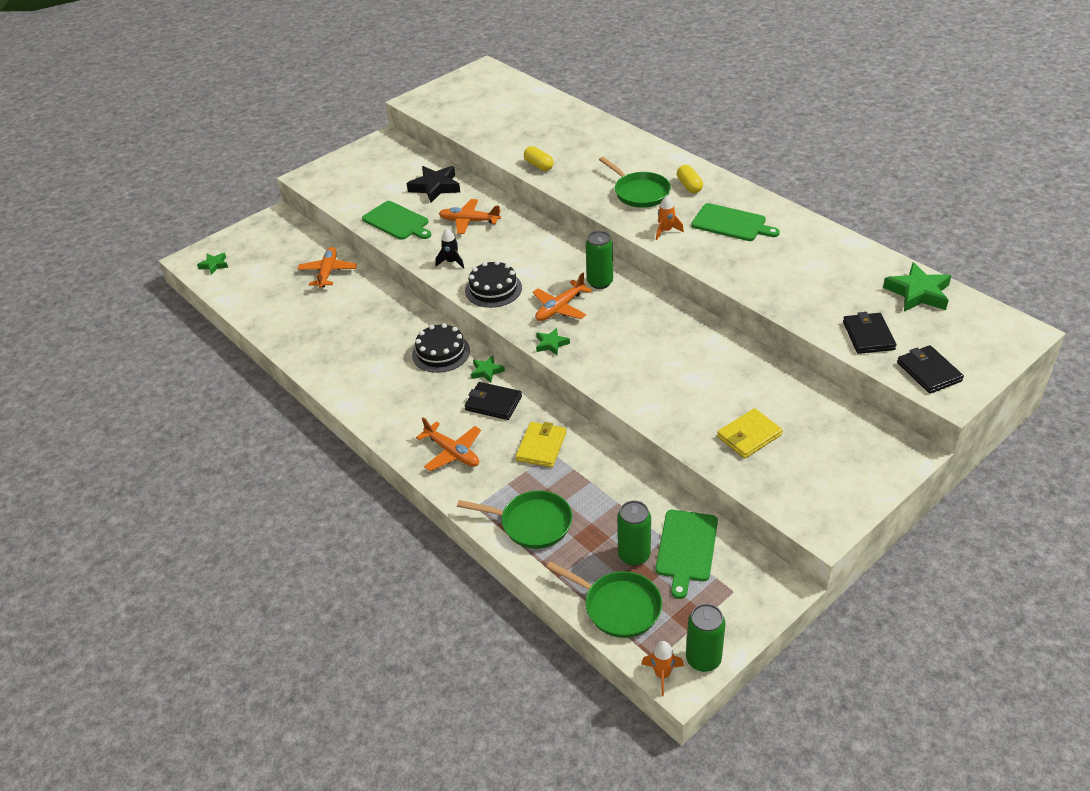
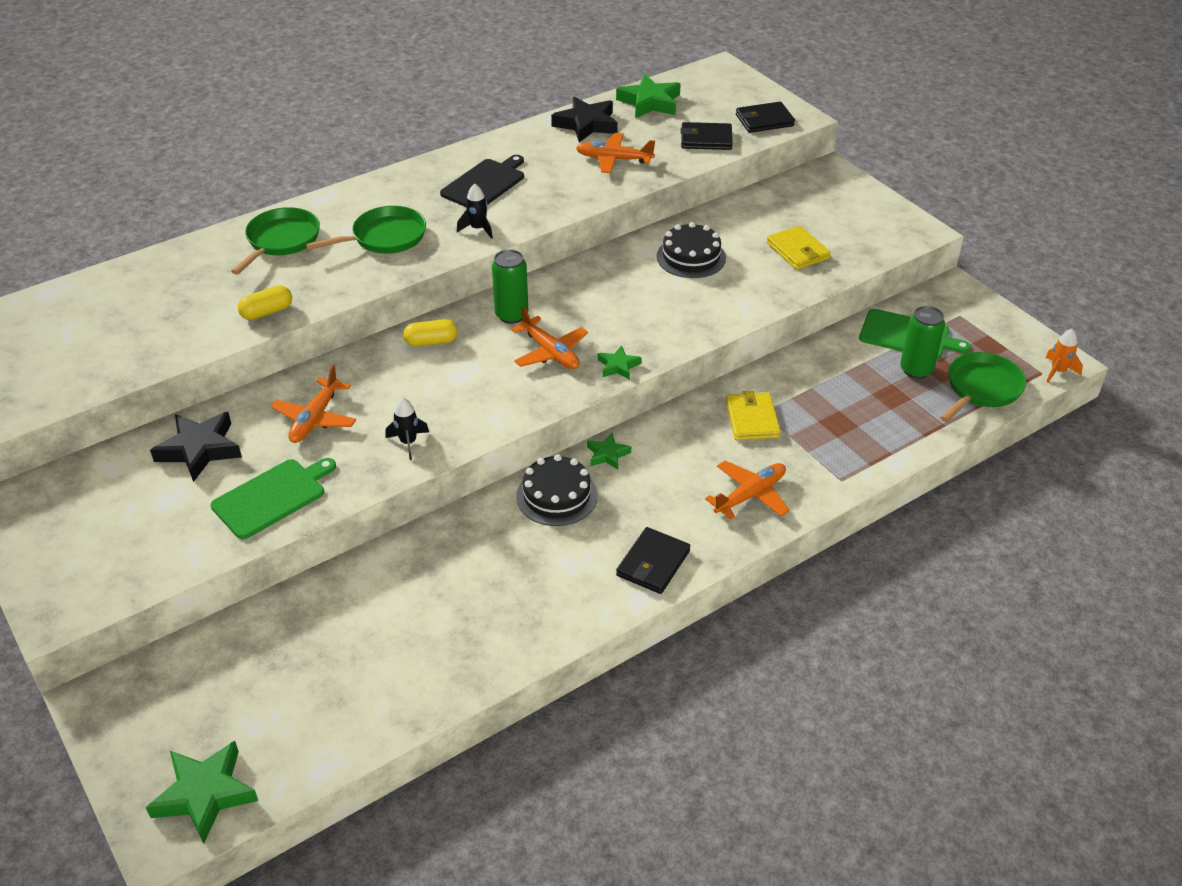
camera: 85 degrees left, 0 degrees up
(214, 265) = (205, 794): green star -> green star, size x1.82
(328, 272) = (310, 621): orange plane -> orange plane (614, 159)
(493, 289) = (488, 406): black cake -> black cake (691, 257)
(493, 403) = (669, 453): black wallet -> black wallet (653, 563)
(532, 523) = (870, 437): green pan -> green pan (281, 241)
(541, 446) = (752, 419): yellow wallet -> yellow wallet turned 60 degrees clockwise
(666, 231) = (478, 229): orange rocket -> black rocket
(689, 186) = (392, 200): yellow capsule -> yellow capsule (431, 342)
(703, 659) = (1038, 345): green can -> none
(731, 223) = (485, 183): green cutting board -> black cutting board
(854, 261) = (586, 124): none -> black star

